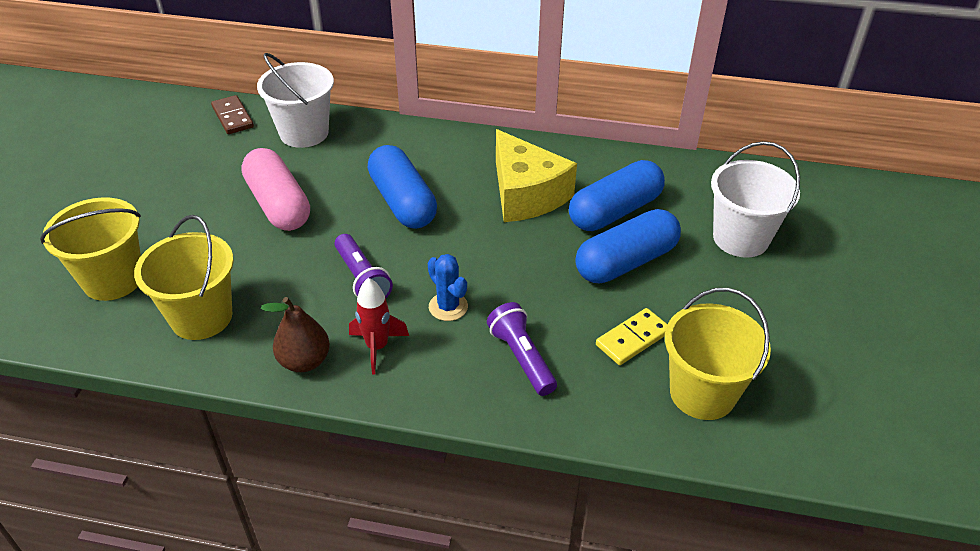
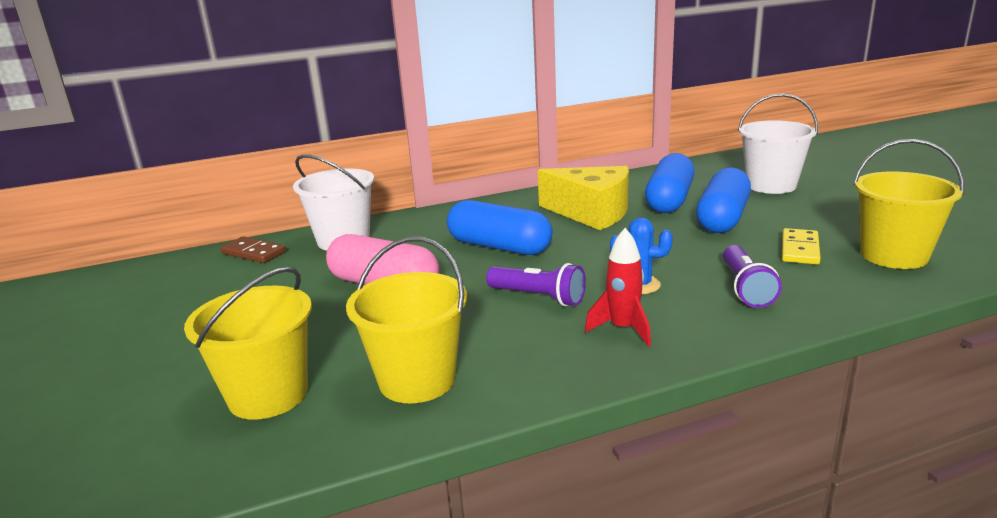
camera: 30 degrees left, 20 degrees down
(304, 361) = (573, 365): brown pear -> none
(521, 358) = (746, 288): purple flashlight -> purple flashlight turned 120 degrees counterclockwise

